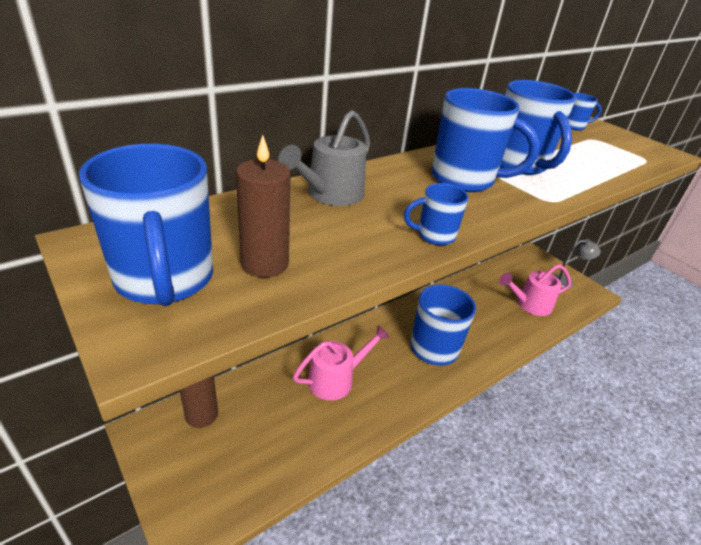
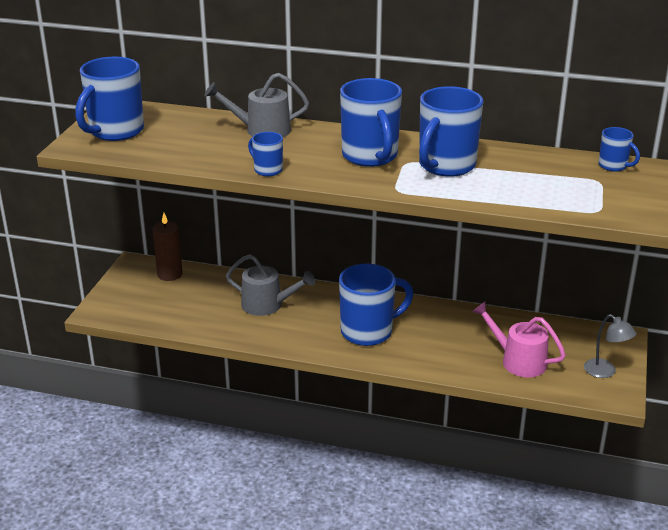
camera: 55 degrees right, 5 degrees down
(265, 263) = (162, 143): brown candle -> none
(336, 379) = (267, 305): pink watering can -> grey watering can

